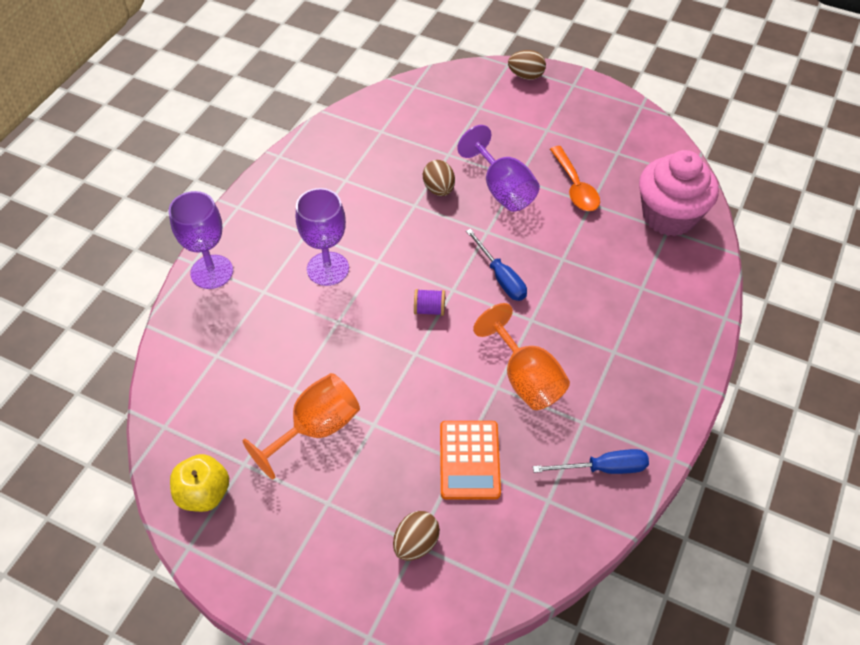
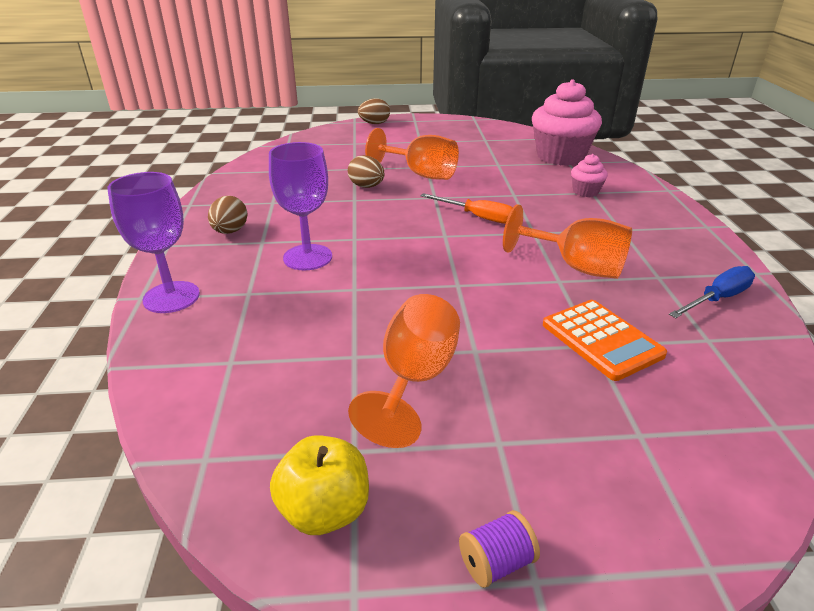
camera: 30 degrees left, 20 degrees down
(416, 543) = (639, 434): brown egg -> brown egg (230, 231)
(429, 309) = (437, 253): purple spool -> purple spool (496, 562)
(501, 277) = (477, 217): blue screwdriver -> orange screwdriver
(502, 189) = (421, 174): purple goblet -> orange goblet
(575, 187) = (476, 160): orange spoon -> none
(636, 284) = (585, 192): none -> pink cupcake

